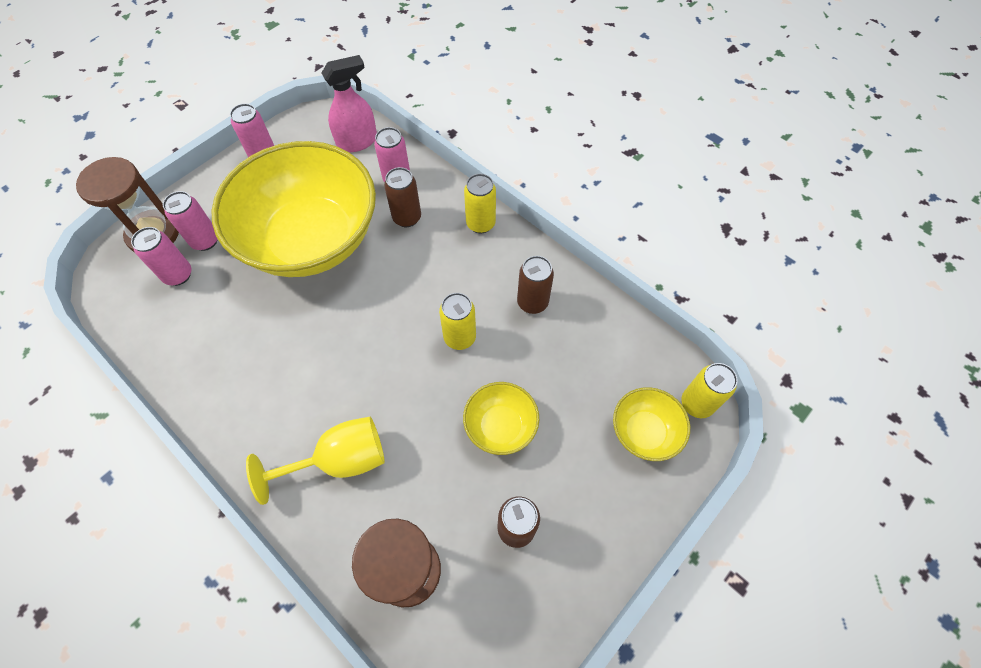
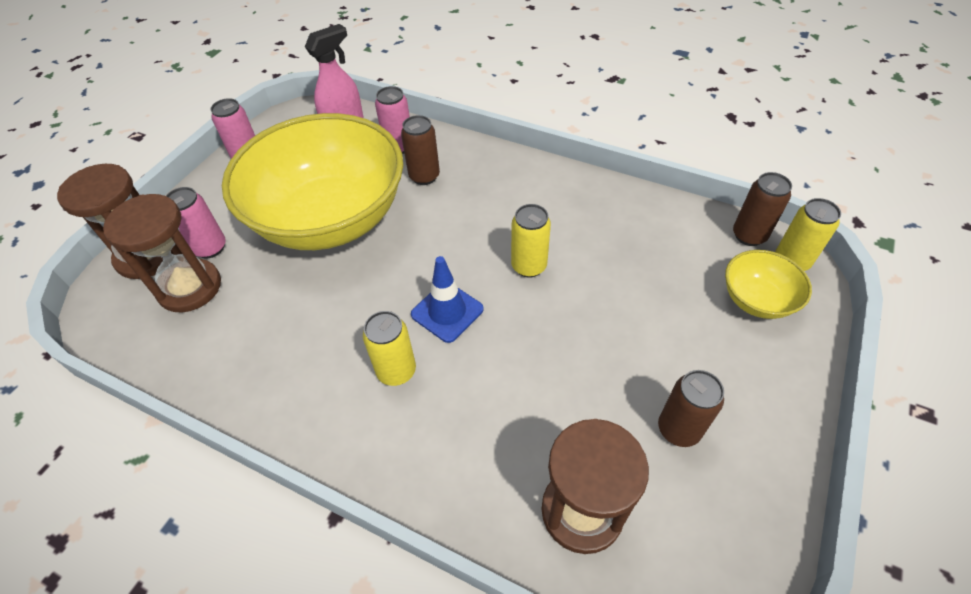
camera: 15 degrees left, 10 degrees down
(178, 275) = (190, 288): pink can -> brown hourglass
(340, 460) = (453, 420): yellow goblet -> none
(373, 361) = (447, 312): none -> blue traffic cone
(480, 224) = (501, 164): yellow can -> yellow can (396, 371)
(500, 426) = (611, 335): yellow bowl -> none
(532, 302) = (586, 217): brown can -> brown can (749, 235)

